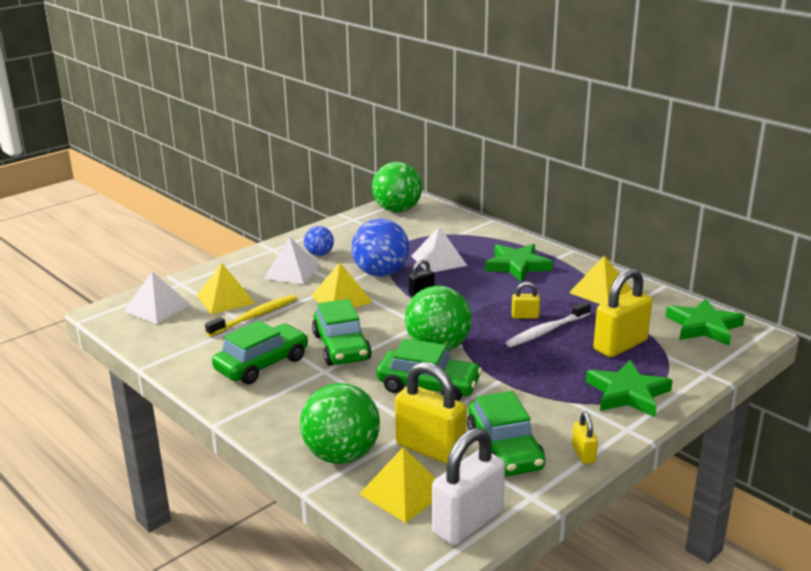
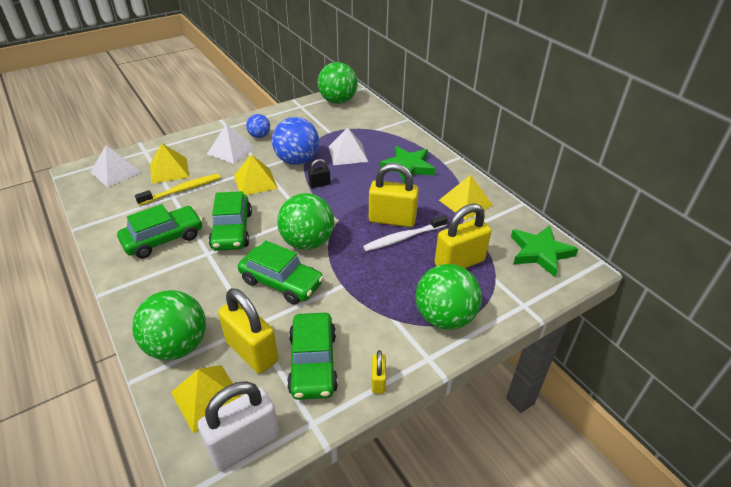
camera: 10 degrees right, 15 degrees up
(525, 316) = (392, 220): yellow padlock -> yellow padlock, size x2.07
(627, 393) = (444, 317): green star -> green ball

